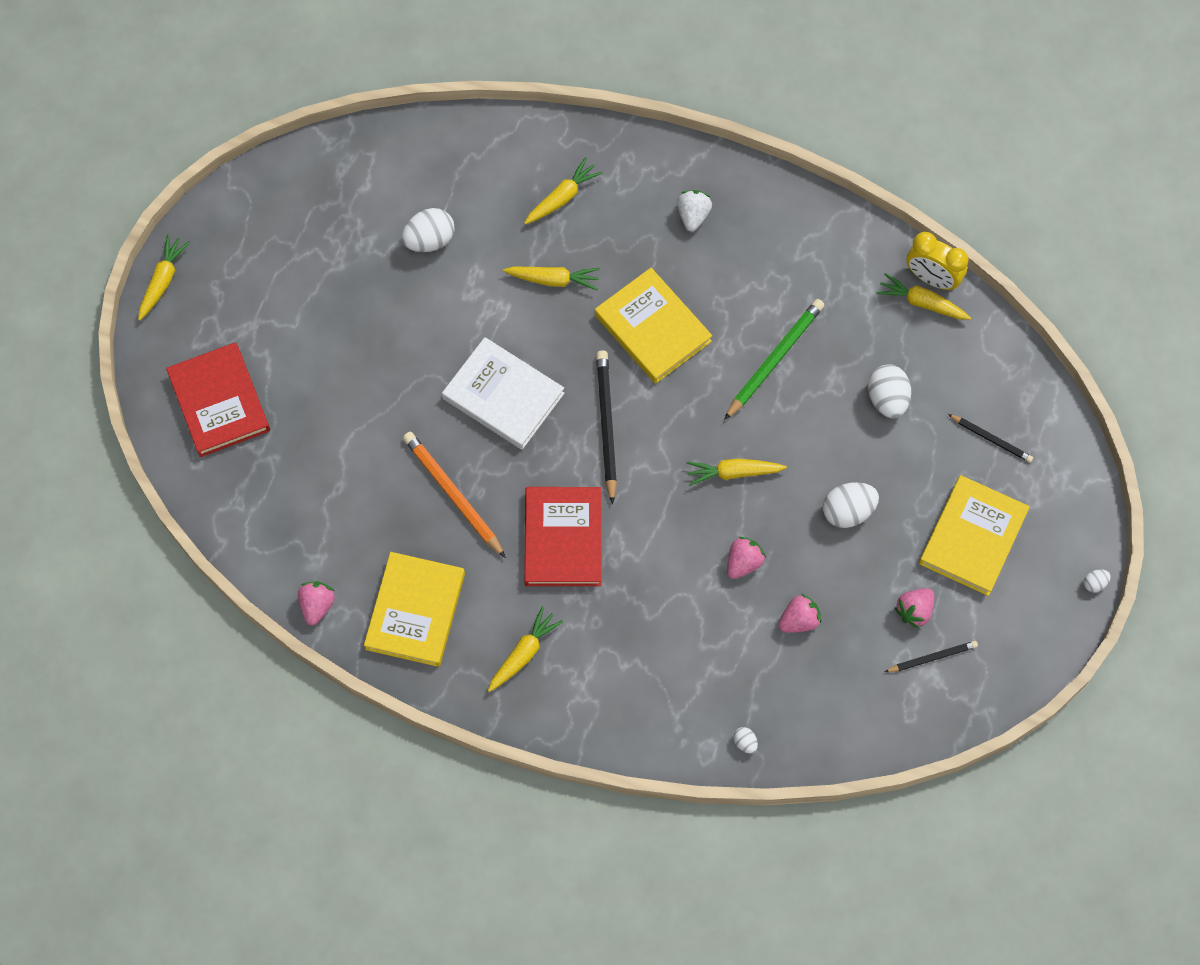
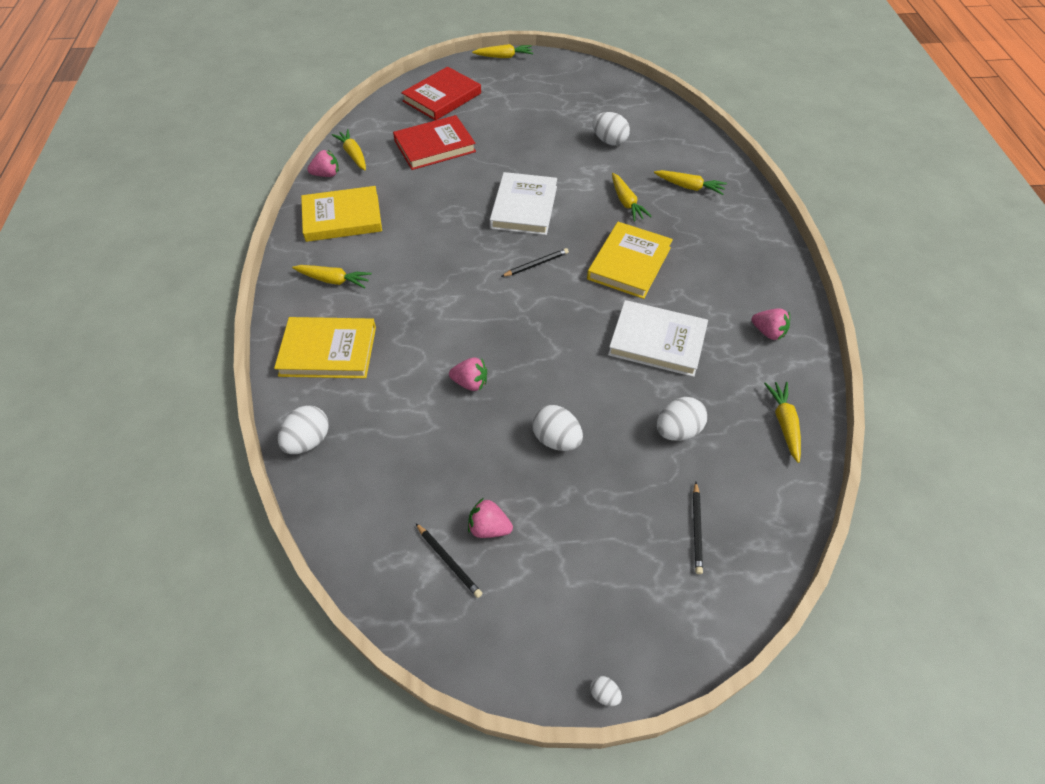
camera: 65 degrees right, 15 degrees down
(453, 494) = (437, 207): orange pencil -> none
(563, 538) = (434, 271): red book -> red book (435, 146)
(606, 425) = (536, 264): black pencil -> black pencil, size x0.58
(693, 215) = (734, 255): white strawberry -> none
(733, 473) = (544, 349): yellow carrot -> yellow carrot (353, 155)
(745, 742) = (308, 441): white egg -> white egg, size x2.07
(774, 359) = (657, 341): green pencil -> white book
(799, 620) = (437, 440): pink strawberry -> pink strawberry (768, 332)
(932, 278) = (812, 422): yellow clock -> none
(973, 537) = (589, 551): yellow book -> yellow book (328, 351)

